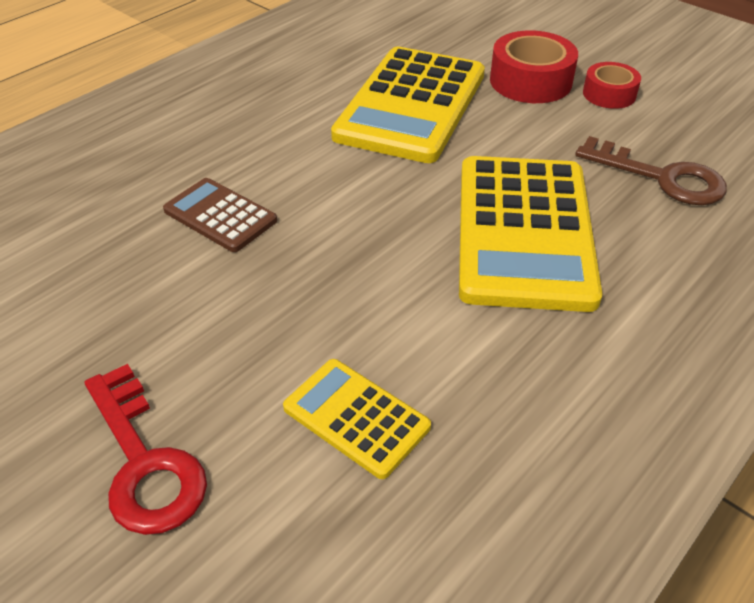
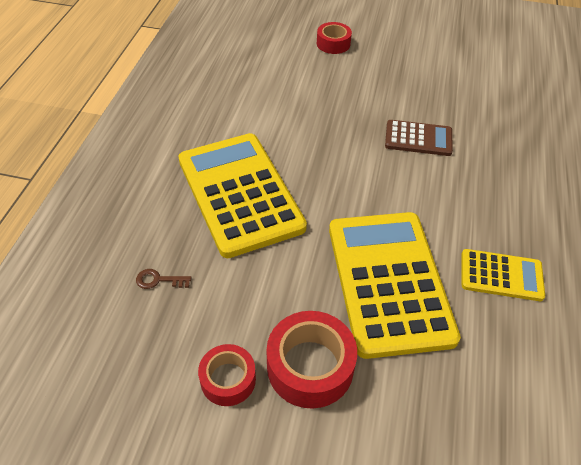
camera: 150 degrees right, 5 degrees up
(144, 462) = (333, 44): red key -> red tape
(356, 417) = (268, 79): yellow calculator -> yellow calculator (501, 275)
(661, 177) = (158, 280): brown key -> brown key, size x0.45

